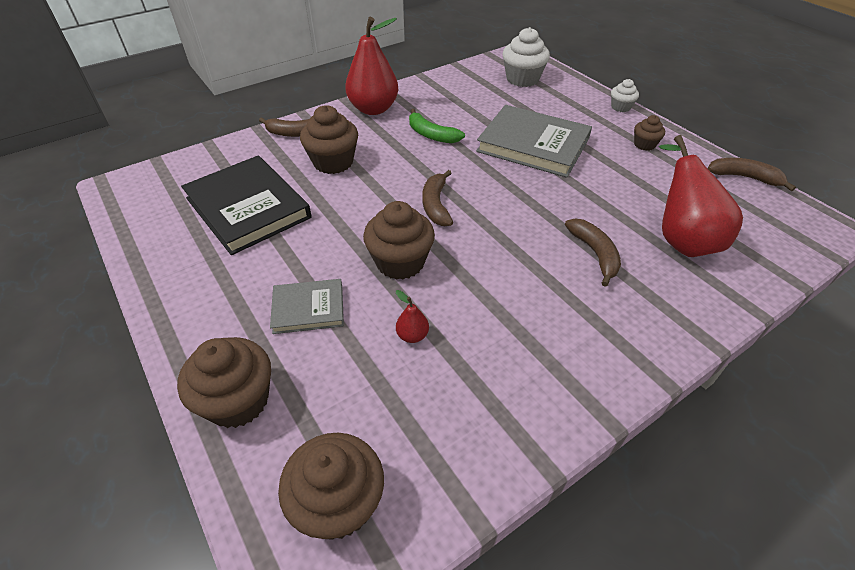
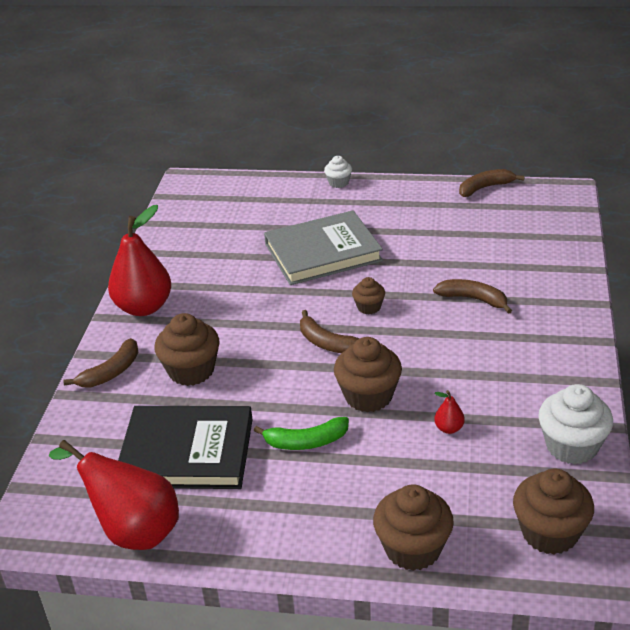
camera: 45 degrees left, 10 degrees down
(308, 308) = (360, 470): grey book -> none
(431, 135) = (233, 295): green banana -> green banana (306, 442)
(522, 79) = (228, 203): white cupcake -> white cupcake (571, 446)
(644, 144) = (396, 203): brown cupcake -> brown cupcake (369, 307)
(681, 238) = (505, 254): red pear -> red pear (132, 530)

